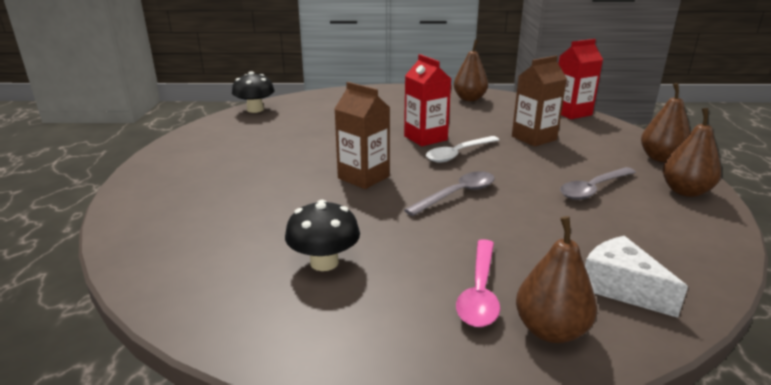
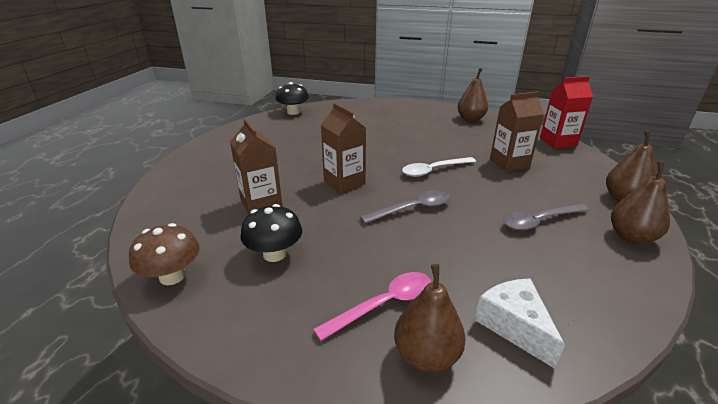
camera: 15 degrees right, 5 degrees up
(207, 306) = (172, 276): none -> brown mushroom
(275, 212) = (261, 204): none -> brown carton
(425, 138) = (413, 152): red carton -> none
(479, 292) = (384, 305): pink spoon -> pink spoon turned 150 degrees counterclockwise

